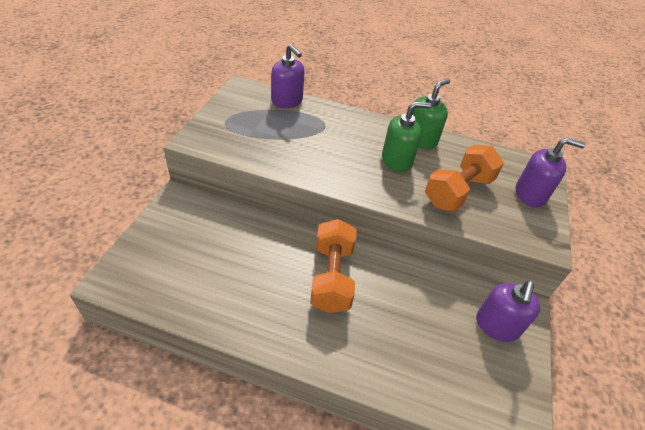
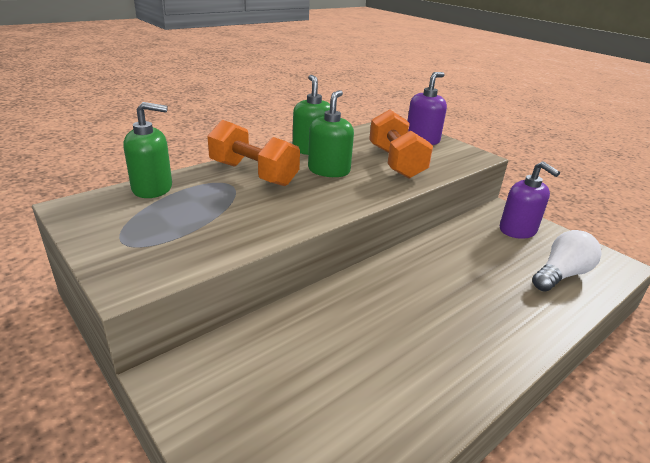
camera: 55 degrees left, 15 degrees down
(287, 101) = (152, 188): purple soap dispenser -> green soap dispenser
(332, 277) = (416, 294): orange dumbbell -> orange dumbbell (253, 174)
(450, 375) = (561, 274): none -> white light bulb

